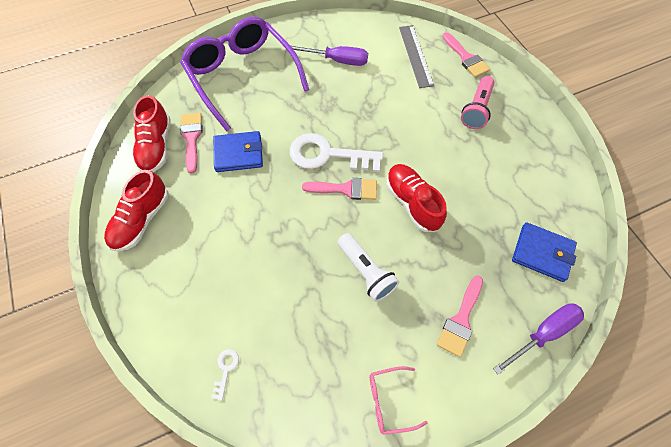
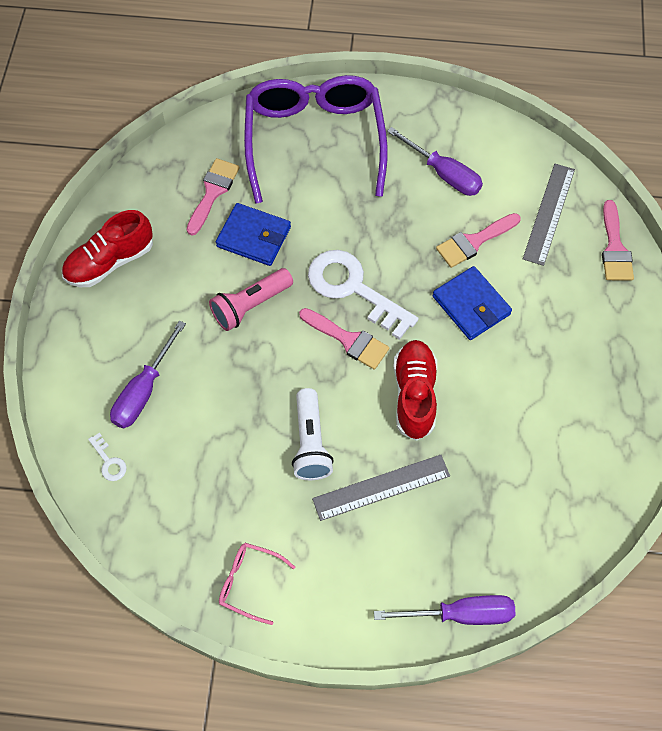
camera: 30 degrees right, 0 degrees up
(156, 146) = (170, 184): red shoe -> none
(222, 300) = (144, 390): none -> purple screwdriver
(226, 369) = (109, 461): white key -> white key turned 105 degrees clockwise
(433, 276) = (381, 487): none -> grey ruler
(461, 319) = (379, 549): pink brush -> pink brush (474, 241)
(476, 109) = (576, 323): pink flashlight -> pink flashlight (250, 305)
(542, 253) = (526, 532): blue wallet -> blue wallet (471, 305)

